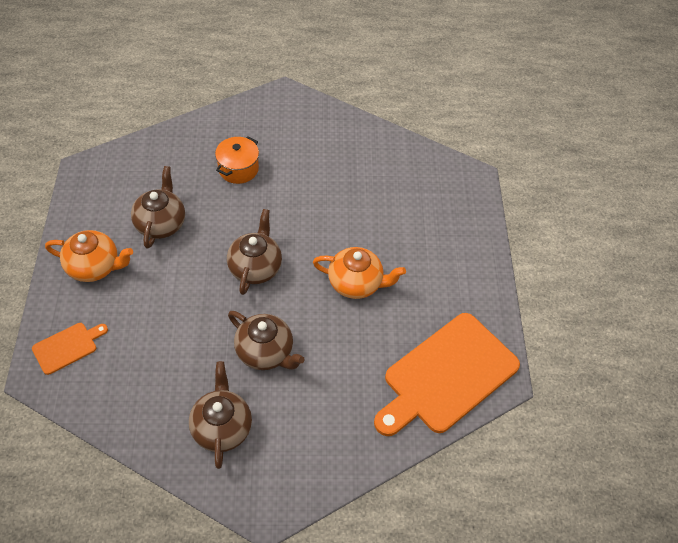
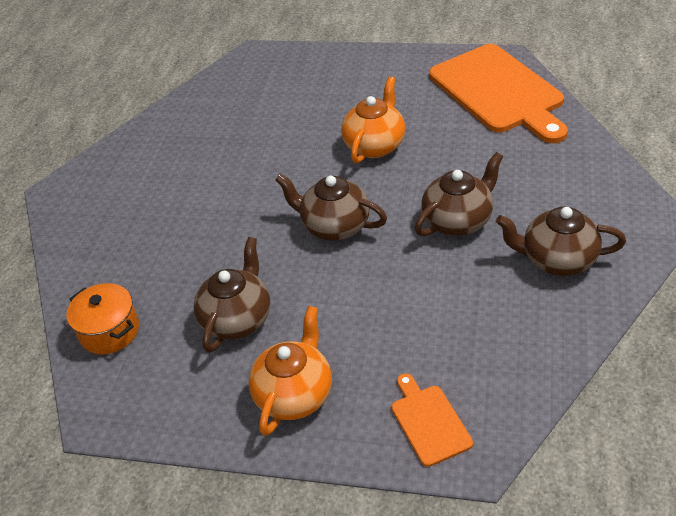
camera: 70 degrees left, 10 degrees down
(161, 223) = (237, 319): brown teapot -> brown teapot turned 90 degrees clockwise
(238, 169) = (170, 239): orange pot -> orange pot (110, 331)

